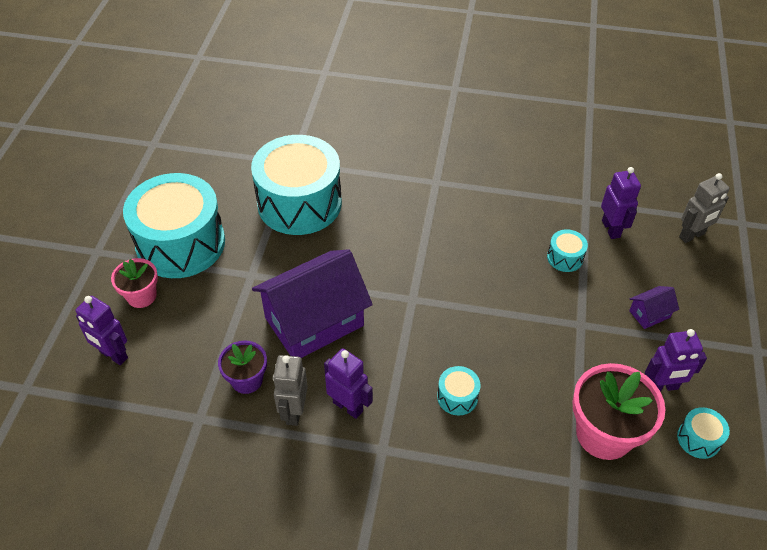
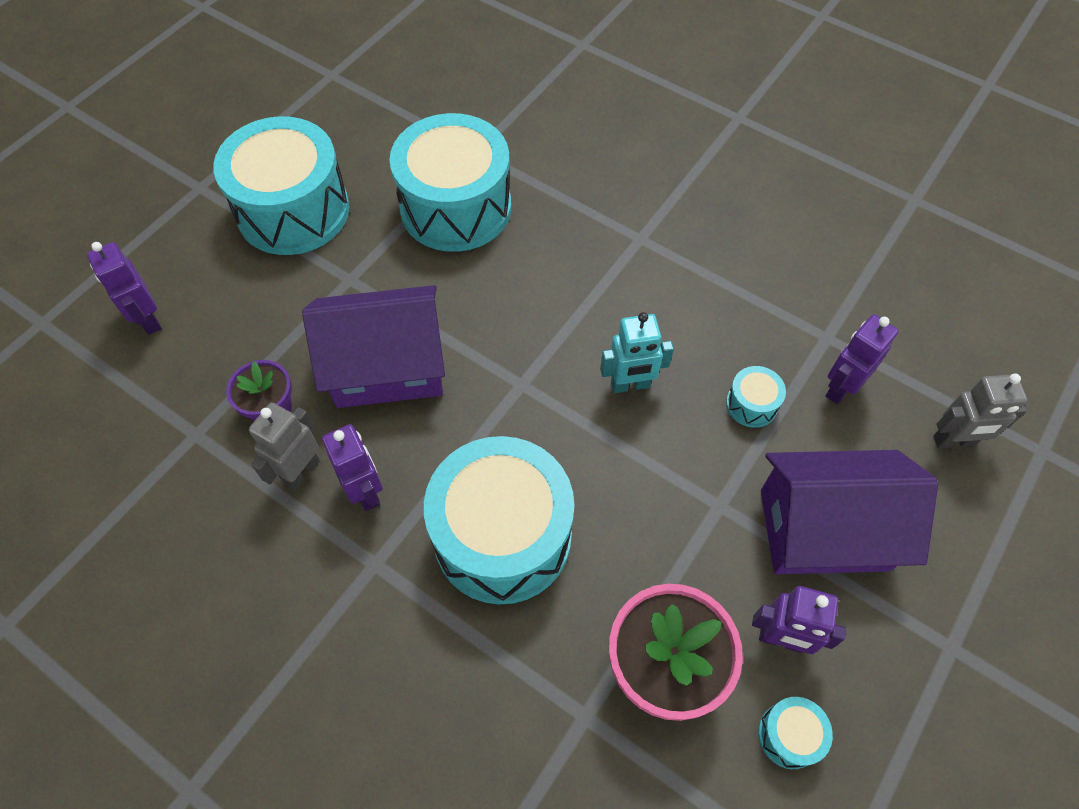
camera: 25 degrees right, 10 degrees up
(141, 296) = (216, 259): pink flower pot -> none
(457, 397) = (502, 536): turquoise drum -> turquoise drum, size x2.47
(483, 274) = (630, 385): none -> turquoise robot
(611, 229) = (840, 388): purple robot -> purple robot turned 150 degrees counterclockwise
(649, 314) = (824, 529): purple house -> purple house, size x2.43

